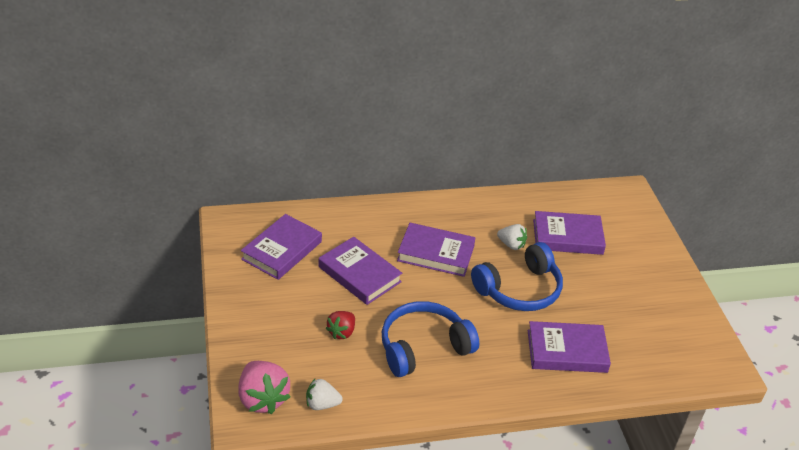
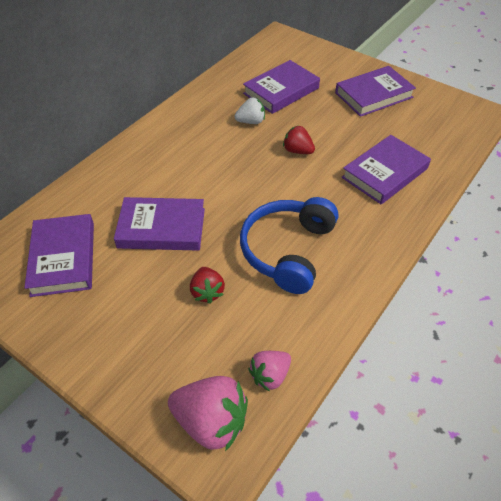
camera: 40 degrees left, 10 degrees up
(322, 404) = (270, 375): white strawberry -> pink strawberry
(436, 253) = (203, 166): purple book -> purple book (373, 95)
(519, 289) = (297, 151): blue headphones -> red strawberry

